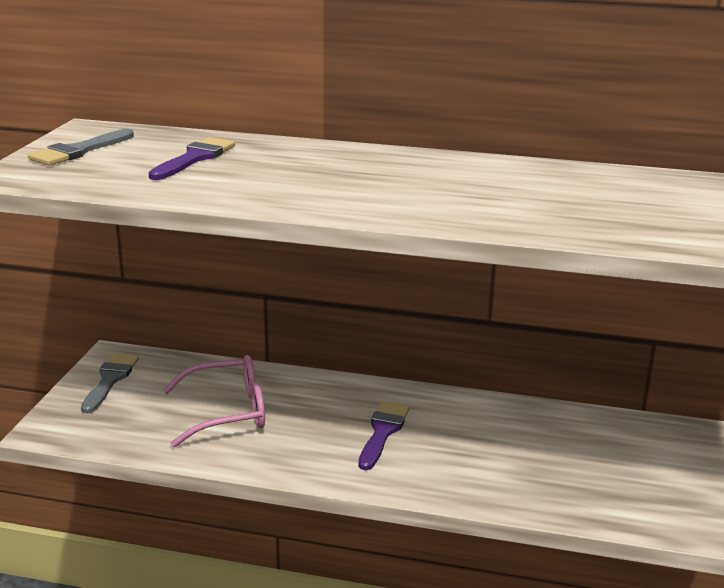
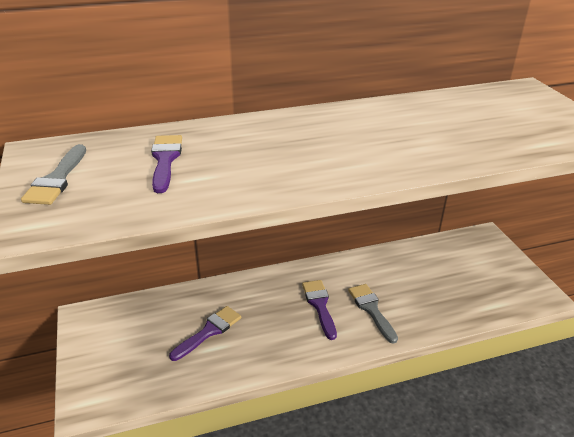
camera: 30 degrees left, 10 degrees up
(110, 380) = (98, 339): grey brush -> grey brush (371, 309)
(228, 412) = (209, 331): pink glasses -> purple brush

